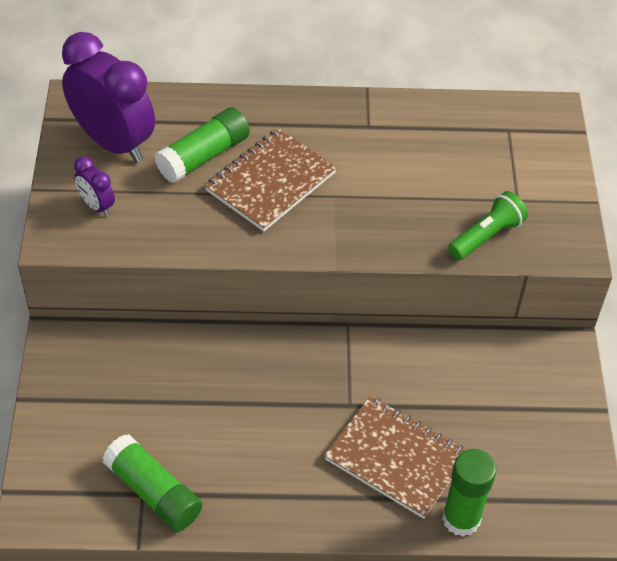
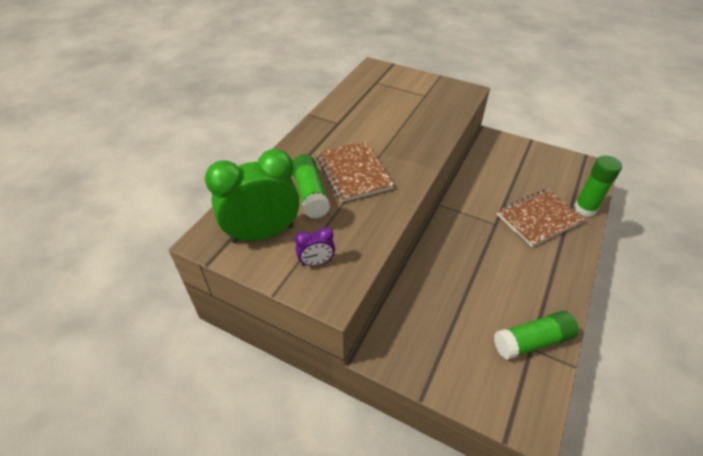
camera: 60 degrees left, 5 degrees down
(113, 142) = (262, 233): purple clock -> green clock
(486, 236) = (444, 112): green flashlight -> none

